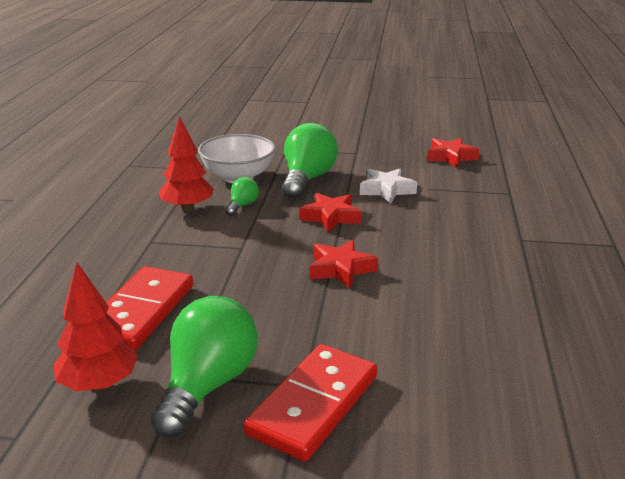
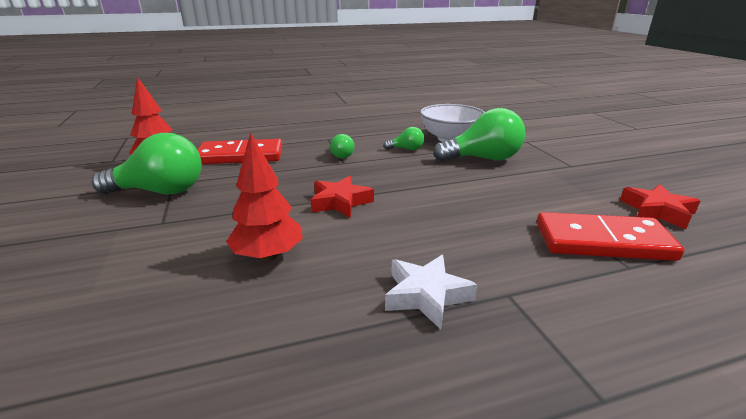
camera: 65 degrees right, 0 degrees up
(187, 208) = (383, 136): red tree -> red tree (268, 256)
(218, 244) = (341, 155): none -> green light bulb
(314, 405) = (137, 231): red domino -> red domino (602, 241)
(331, 217) = (427, 181): red star -> none
(386, 190) = (514, 193): white star -> white star (426, 295)

